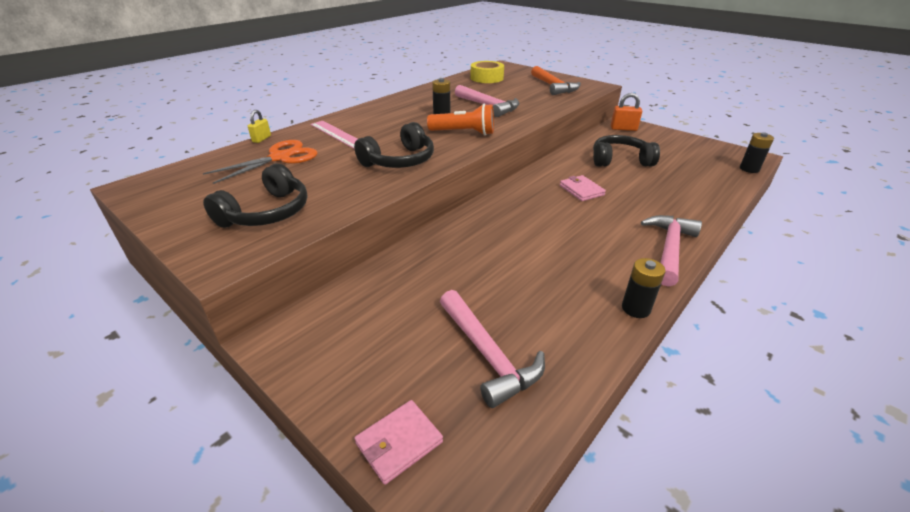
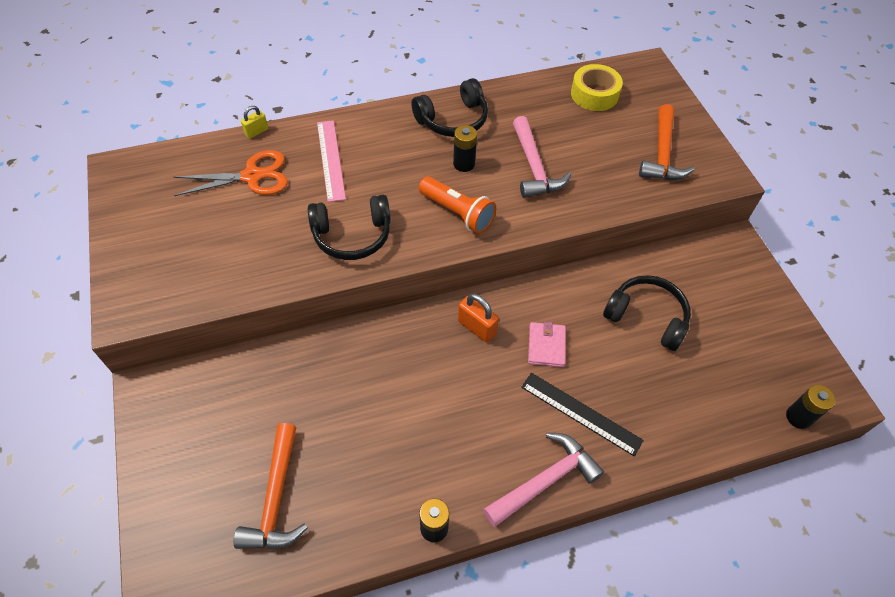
camera: 30 degrees right, 20 degrees up
(267, 213) = (191, 263): black headphones -> black headphones (453, 120)
(399, 442) = (164, 533): pink wallet -> none
(487, 354) = (276, 498): pink hammer -> orange hammer
(623, 129) = (721, 257): orange padlock -> orange padlock (476, 328)
(643, 210) = (581, 413): none -> black ruler

